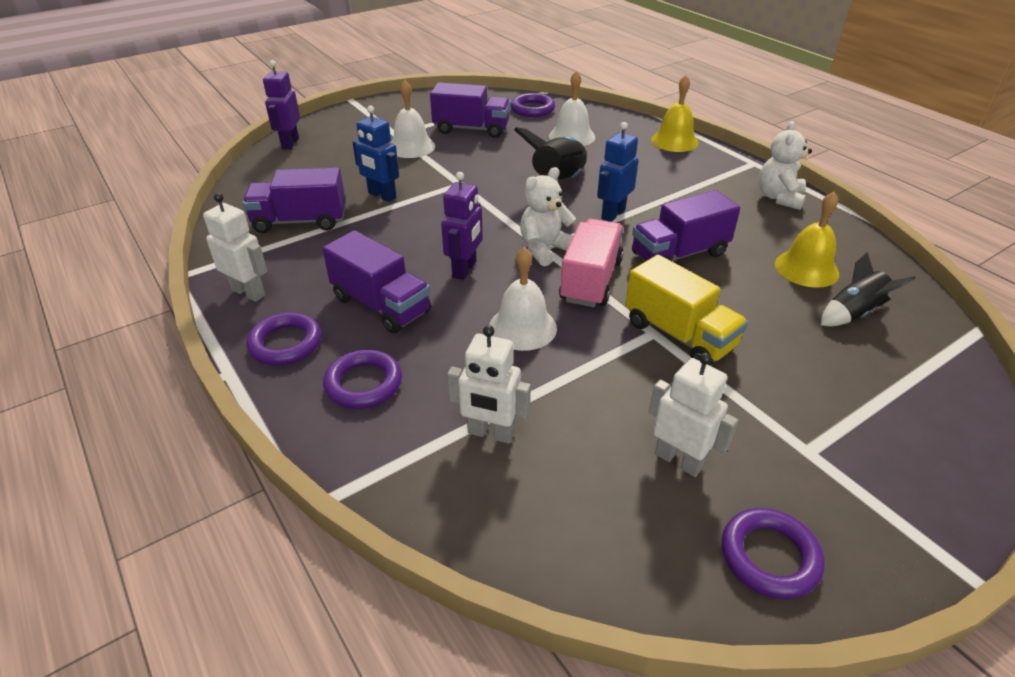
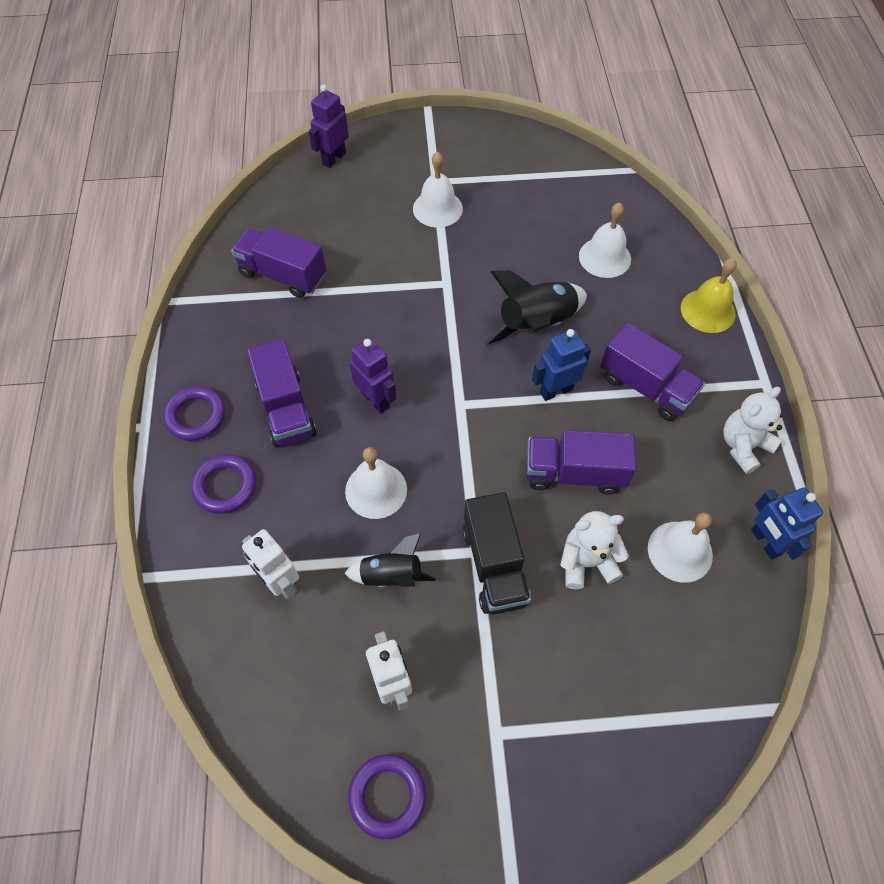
camera: 30 degrees right, 20 degrees up
(249, 292) = (200, 345): white robot -> none
(382, 196) = (368, 270): blue robot -> blue robot (765, 542)
(465, 269) = (376, 400): purple robot -> purple robot turned 90 degrees counterclockwise
(471, 129) = (512, 204): purple truck -> purple truck (645, 387)
(532, 109) = (597, 195): purple ring -> none
(545, 249) = (459, 407): white teddy bear -> white teddy bear (587, 562)
(591, 281) = (470, 466): pink truck -> none
(679, 335) = (494, 565): yellow truck -> black truck
(806, 268) = (680, 551): yellow bell -> white bell
(853, 313) = (671, 625): black rocket -> black rocket (391, 575)

